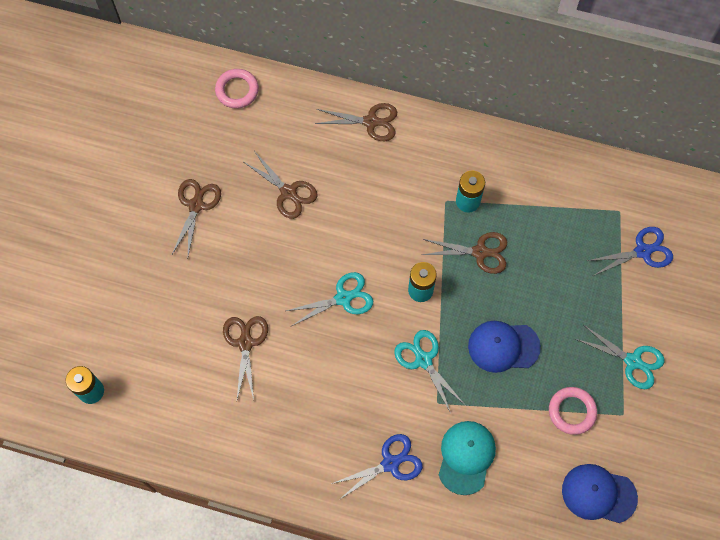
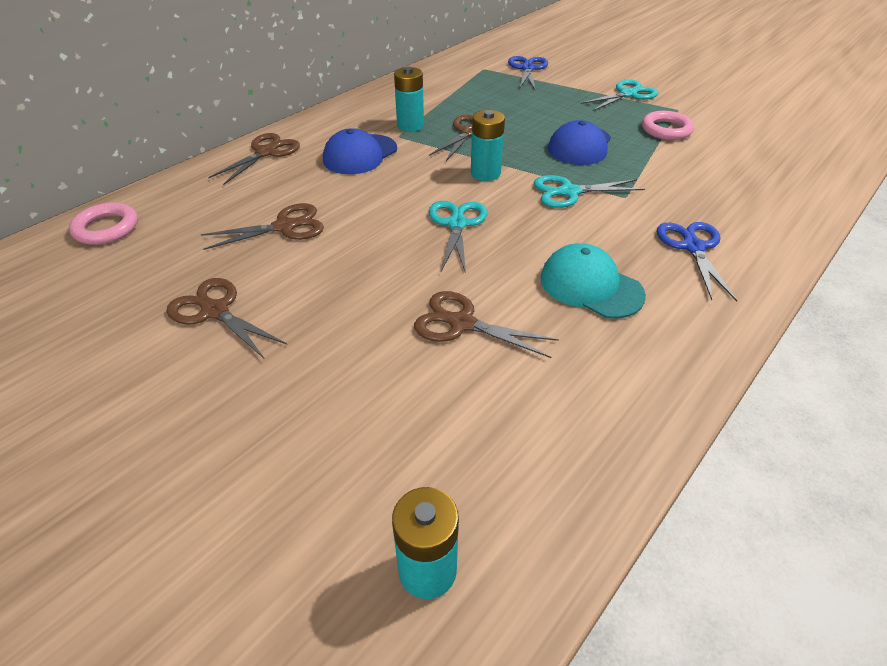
camera: 65 degrees left, 25 degrees down
(466, 457) = (699, 195): turquoise cap -> turquoise cap (590, 286)
(598, 494) = (757, 137): blue cap -> blue cap (360, 154)

